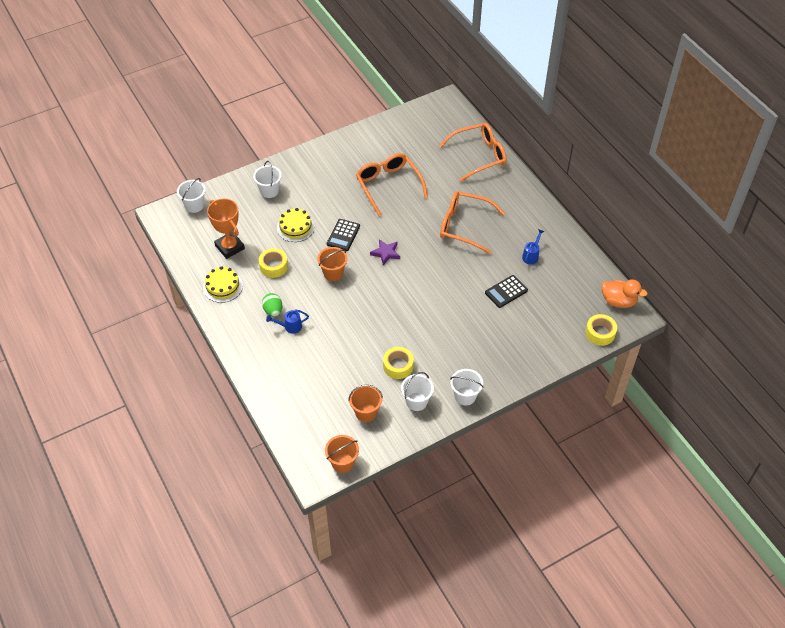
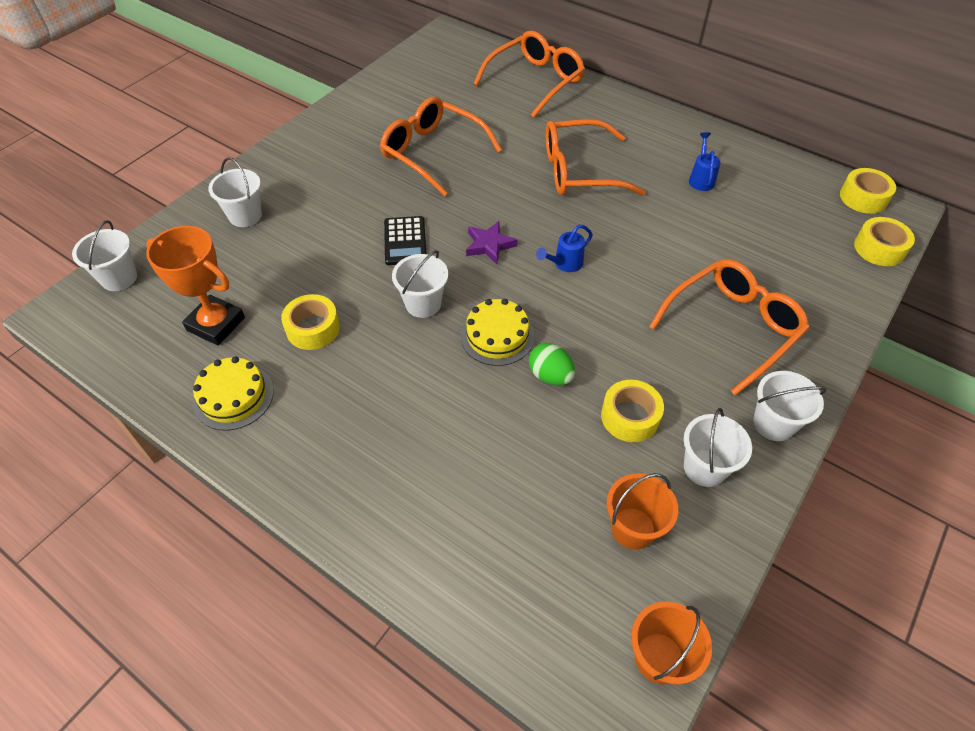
camera: 25 degrees left, 0 degrees up
(273, 311) = (352, 405): green egg -> green egg (550, 376)
(290, 327) = (398, 422): blue watering can -> blue watering can (565, 264)
(295, 227) = (318, 255): yellow cake -> yellow cake (497, 336)
(333, 273) = (423, 304): orange bucket -> white bucket
(482, 344) = (732, 327): none -> orange glasses
(506, 292) = (706, 238): black calculator -> none
(618, 301) = (863, 198): orange duck -> yellow tape

